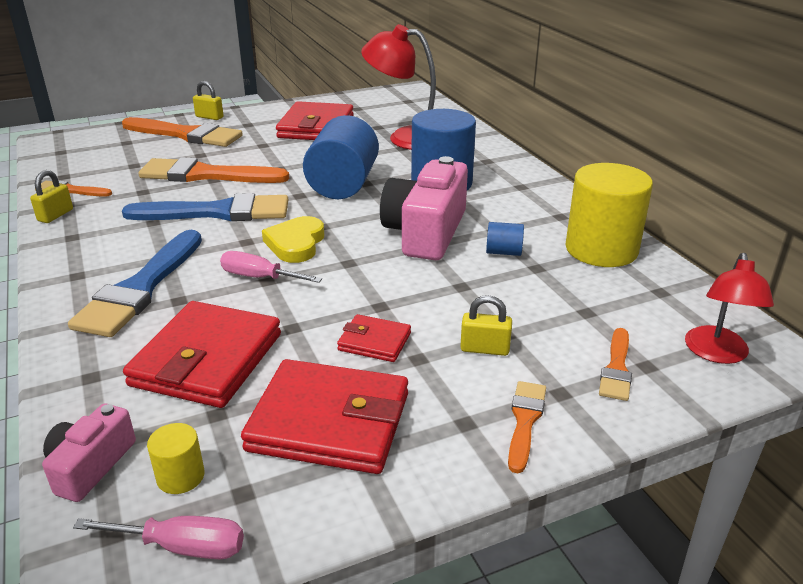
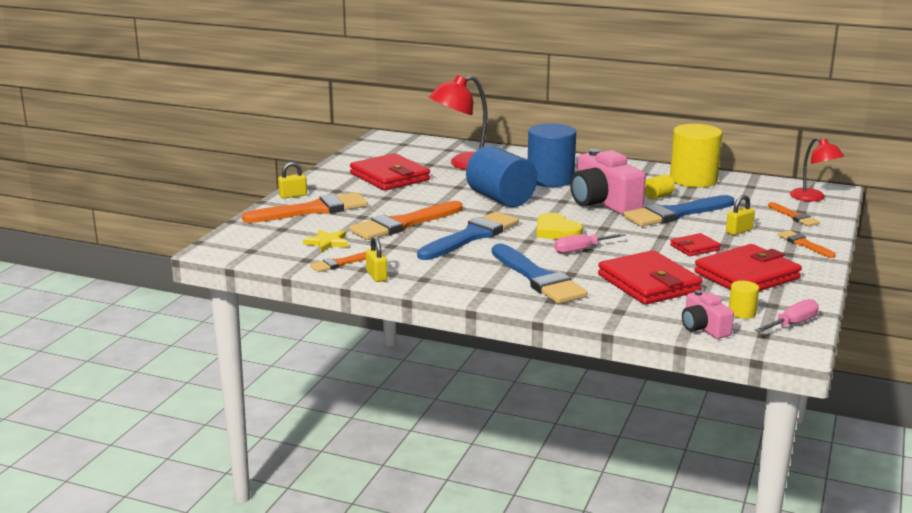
camera: 45 degrees left, 10 degrees down
(115, 167) = (327, 242): none -> yellow star
(467, 284) = (675, 214): none -> blue brush
(503, 252) = (658, 196): blue cylinder -> yellow cylinder

